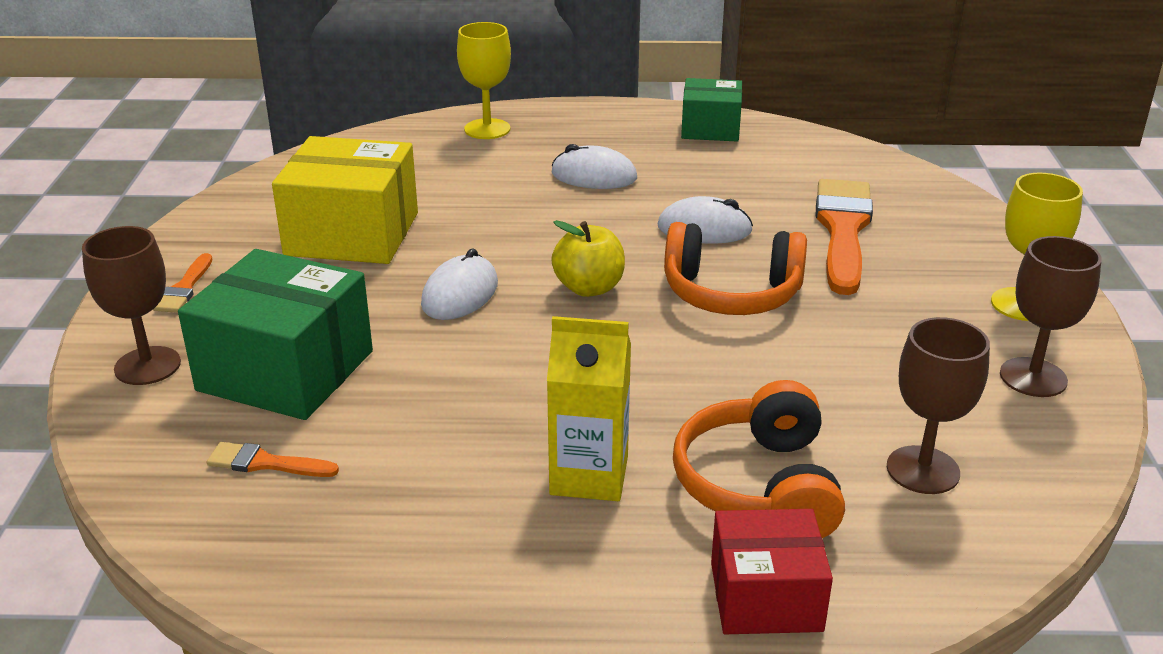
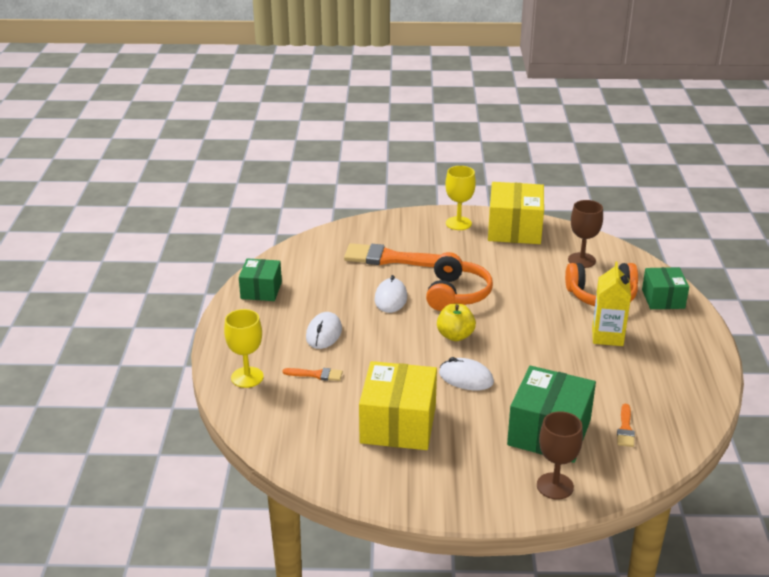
camera: 90 degrees left, 0 degrees up
(184, 288) = (469, 487): orange brush -> orange brush (316, 375)
(766, 597) = (663, 299): red box -> green box
(1033, 377) = (514, 229): brown goblet -> yellow box

